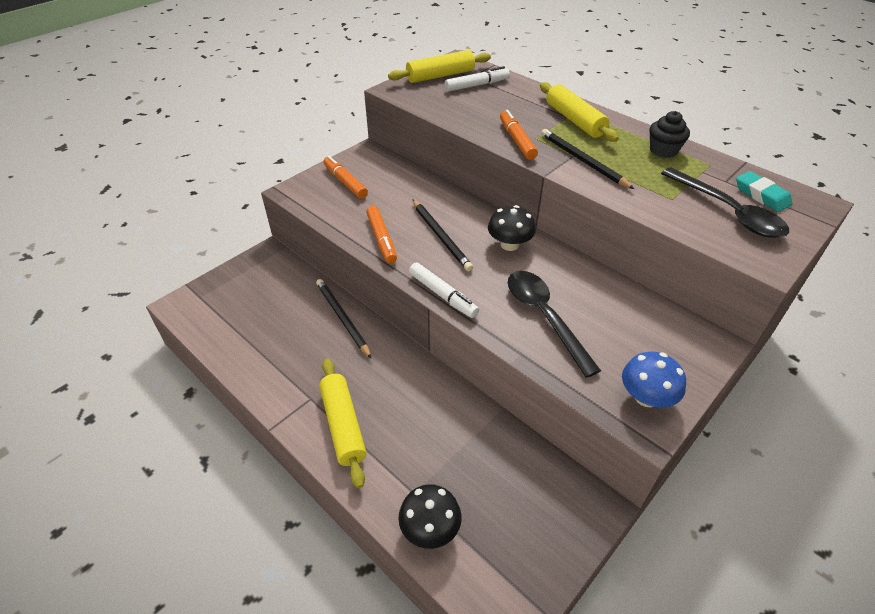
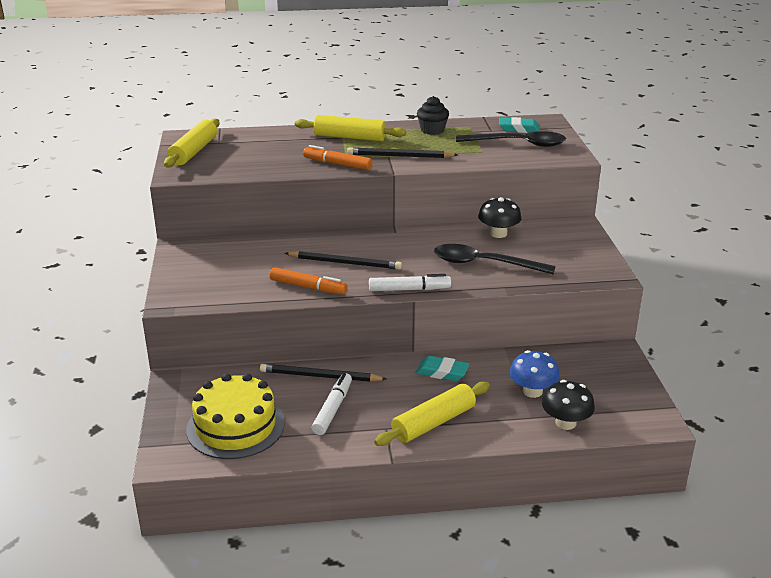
camera: 50 degrees left, 15 degrees down
(242, 314) = (235, 426): none -> yellow cake
(343, 425) = (433, 423): yellow rolling pin -> yellow rolling pin turned 60 degrees counterclockwise
(345, 182) = (204, 273): orange marker -> none
(420, 387) = (442, 372): none -> turquoise eraser
(476, 85) = (237, 146): white marker -> white marker (332, 409)
(509, 244) = (396, 242): black mushroom -> black mushroom (498, 233)
(646, 397) = (590, 265): blue mushroom -> blue mushroom (532, 391)

